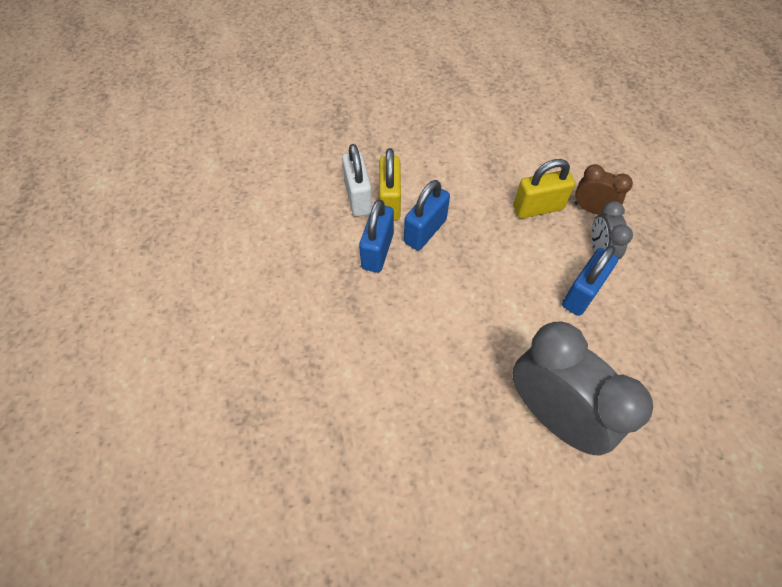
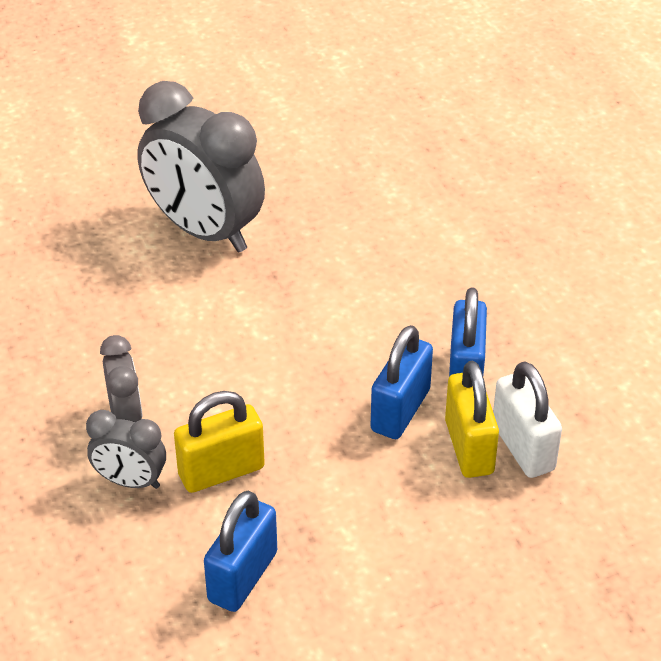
camera: 170 degrees right, 15 degrees down
(582, 293) = (158, 358): blue padlock -> blue padlock (242, 577)
(591, 209) = (130, 481): brown clock -> grey clock

